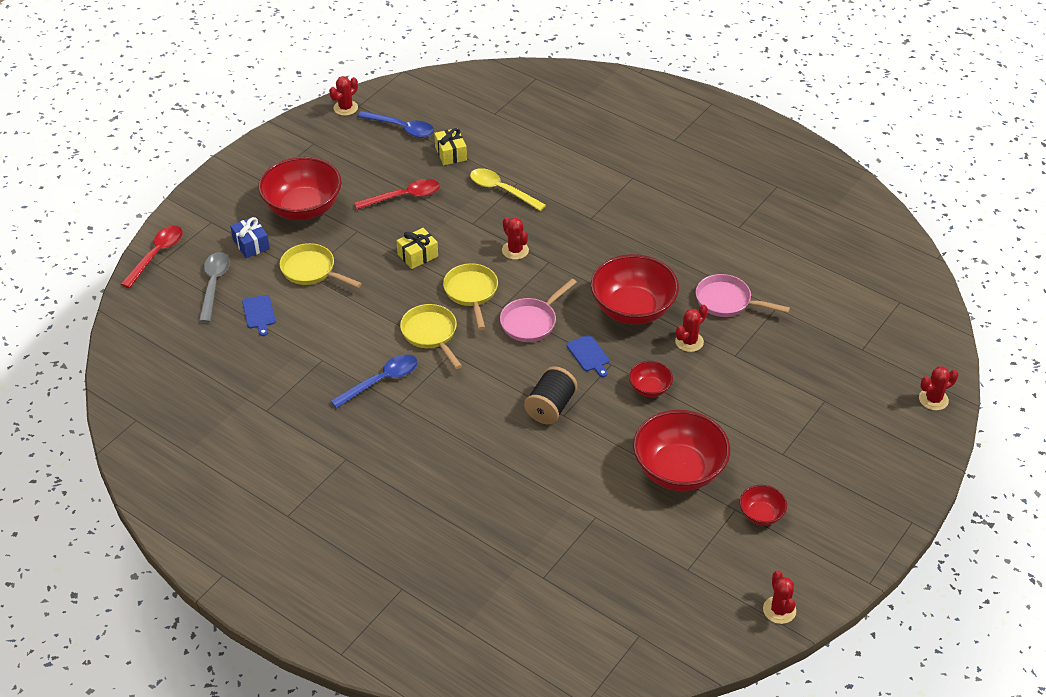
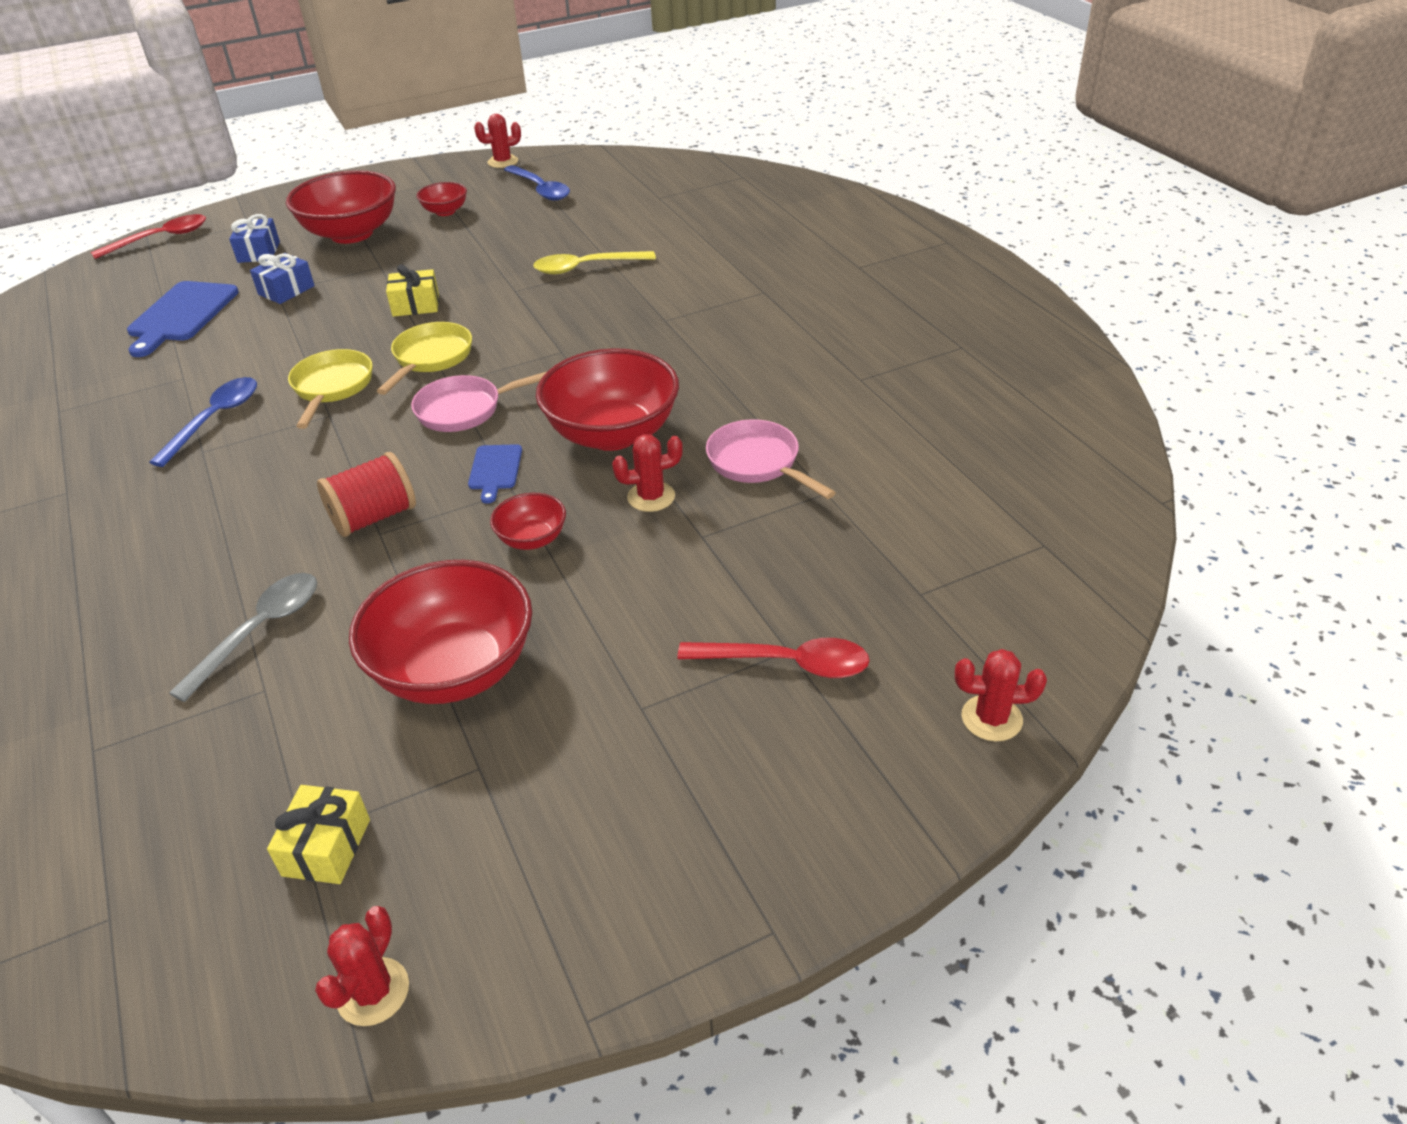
camera: 30 degrees right, 5 degrees down
(214, 285) = (175, 277): grey spoon -> grey spoon (259, 631)
(259, 313) = (181, 315): blue cutting board -> blue cutting board, size x1.85
(311, 270) = (286, 290): yellow pan -> blue gift
(381, 381) = (215, 420): blue spoon -> blue spoon turned 60 degrees counterclockwise
(404, 197) = (468, 248): red spoon -> red spoon (786, 663)
(450, 153) = (567, 222): yellow gift -> yellow gift (326, 847)
(502, 190) = (586, 267): yellow spoon -> yellow spoon turned 75 degrees counterclockwise
(515, 250) = (533, 329): red cactus -> none
(550, 407) = (374, 517): black spool -> red spool
(761, 514) = (511, 795): red bowl -> red bowl (445, 211)

